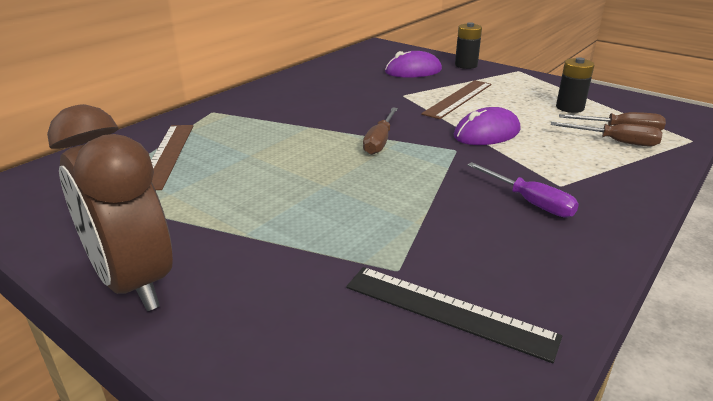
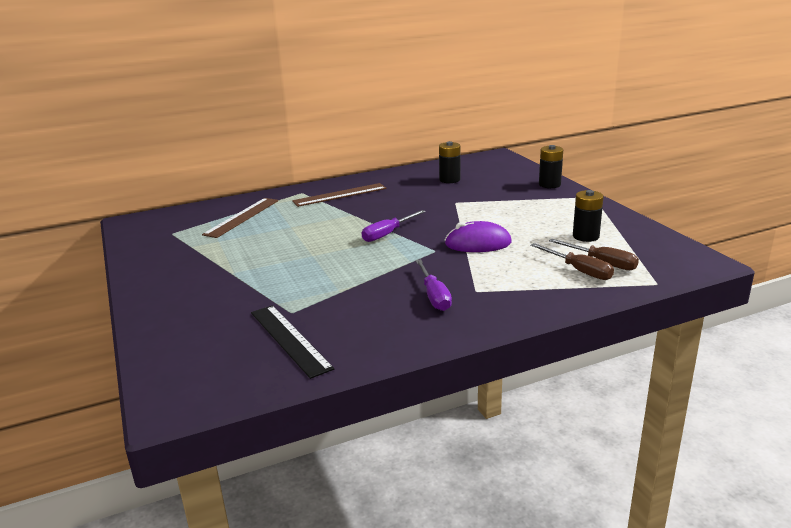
camera: 30 degrees right, 5 degrees down
(133, 282) = (152, 283): brown clock -> none
(365, 73) = (449, 180): none -> black battery
(380, 141) = (387, 234): brown screwdriver -> purple screwdriver
(413, 71) = (493, 183): purple mouse -> none
(458, 99) = (497, 212): brown ruler -> brown ruler (340, 195)

